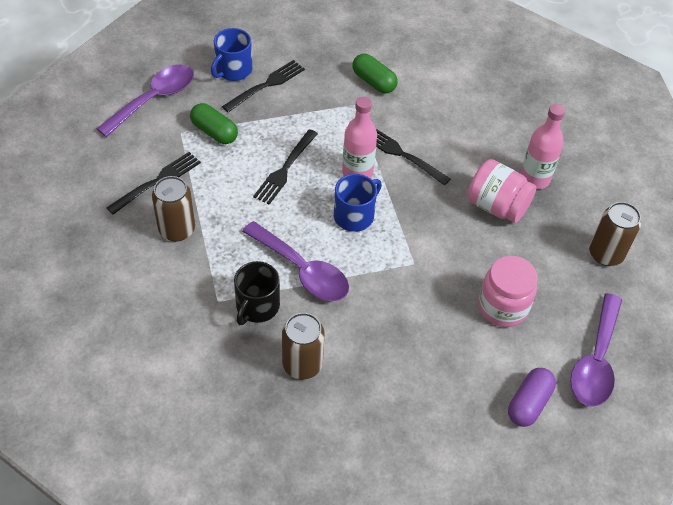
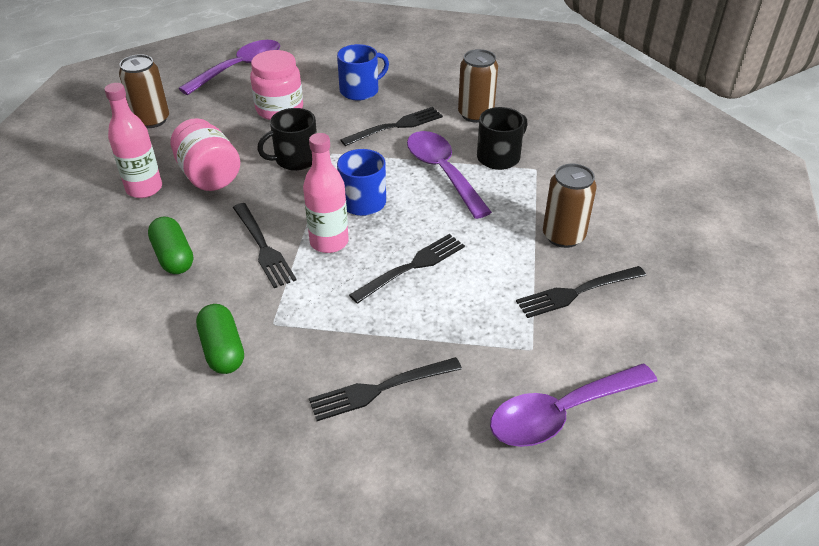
camera: 155 degrees left, 10 degrees down
(214, 132) = (484, 337): green capsule -> green capsule (173, 256)
(233, 70) = (420, 432): blue mug -> blue mug (360, 90)
(375, 318) = (395, 126): none -> black fork
(440, 246) = (295, 159): none -> black mug
(528, 403) = (313, 61): purple capsule -> none

